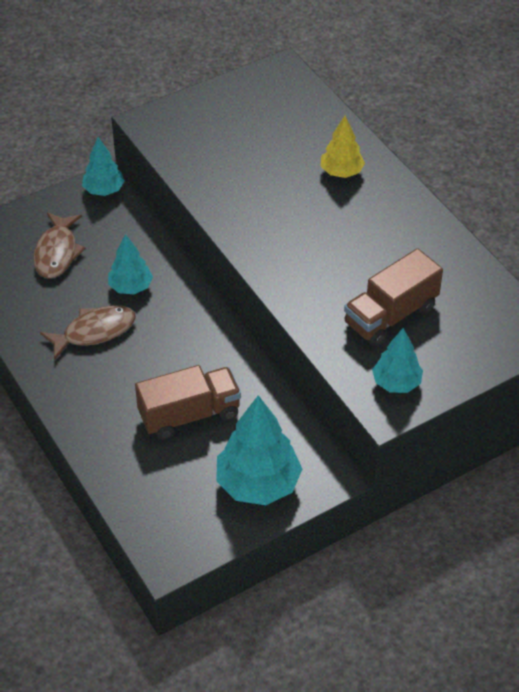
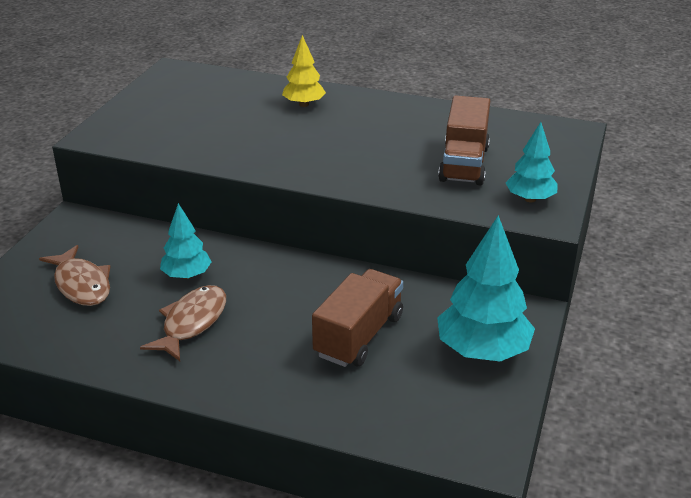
camera: 40 degrees left, 15 degrees down
(104, 190) = (77, 223): turquoise tree -> none

